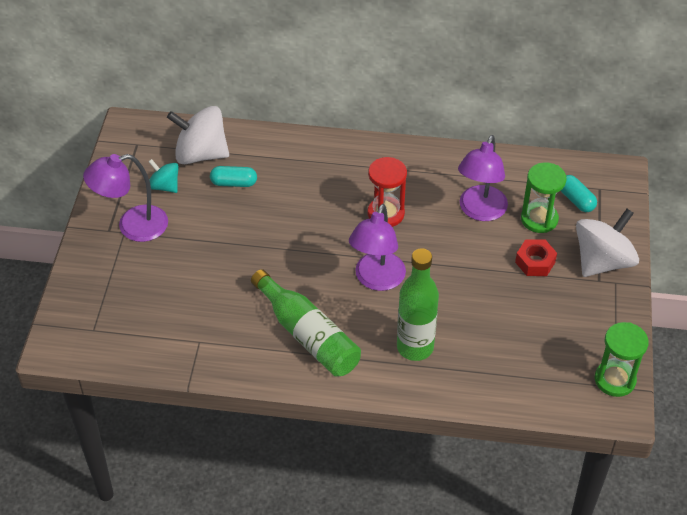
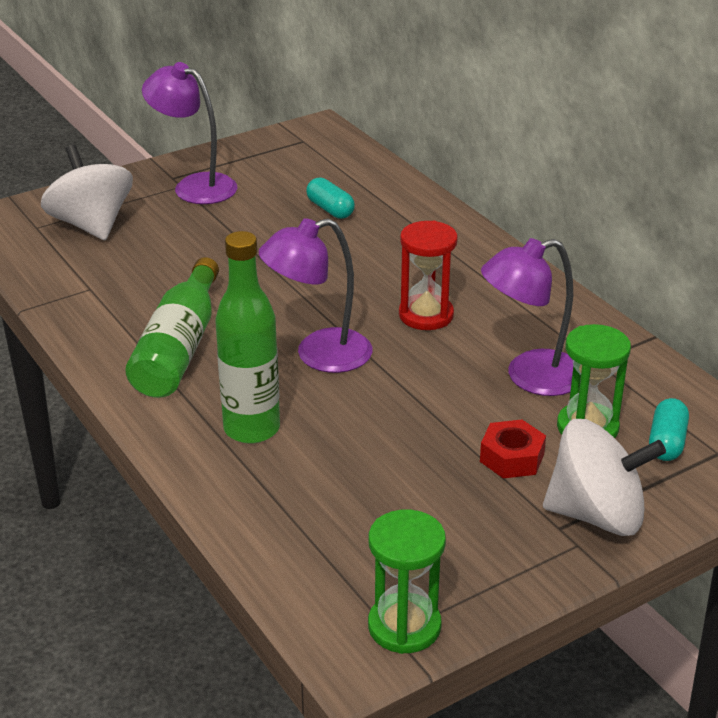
camera: 50 degrees right, 15 degrees down
(164, 186) = (270, 178): turquoise spinning top -> none
(201, 154) = (341, 176): white spinning top -> white spinning top (91, 225)

